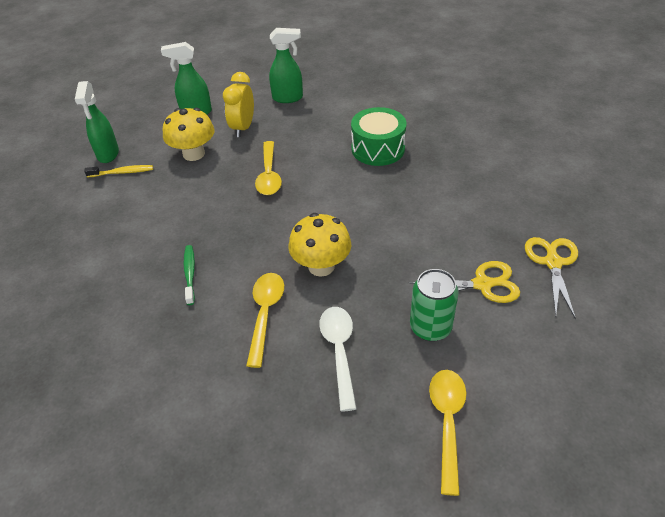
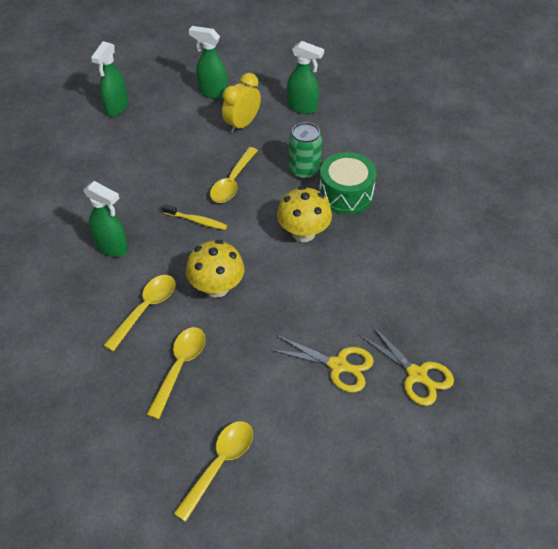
camera: 25 degrees right, 5 degrees up
(122, 172) = (117, 130): yellow toothbrush -> yellow toothbrush (197, 221)
(190, 274) = (112, 248): green toothbrush -> green spray bottle
(194, 154) = (184, 135): yellow mushroom -> yellow mushroom (303, 233)
(339, 351) = (180, 367): white spoon -> yellow spoon
(430, 327) = (265, 382): green can -> green can (304, 170)
(553, 263) = (417, 375): yellow scissors -> yellow scissors turned 105 degrees clockwise

